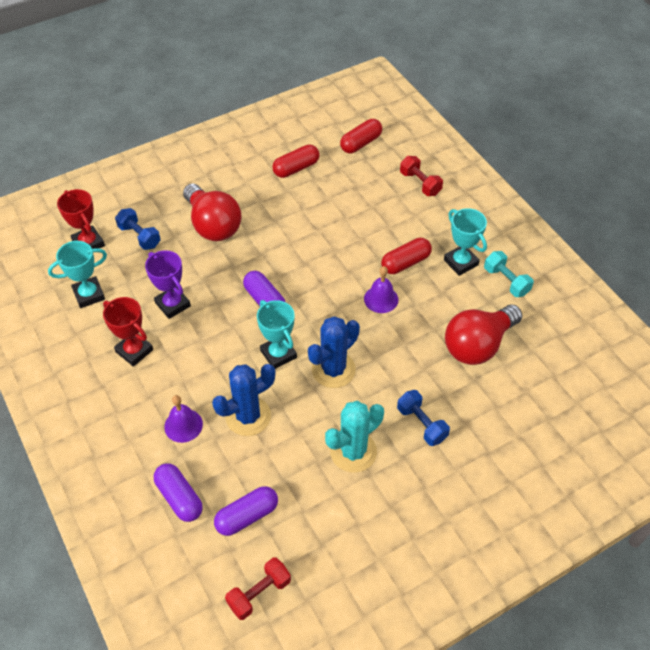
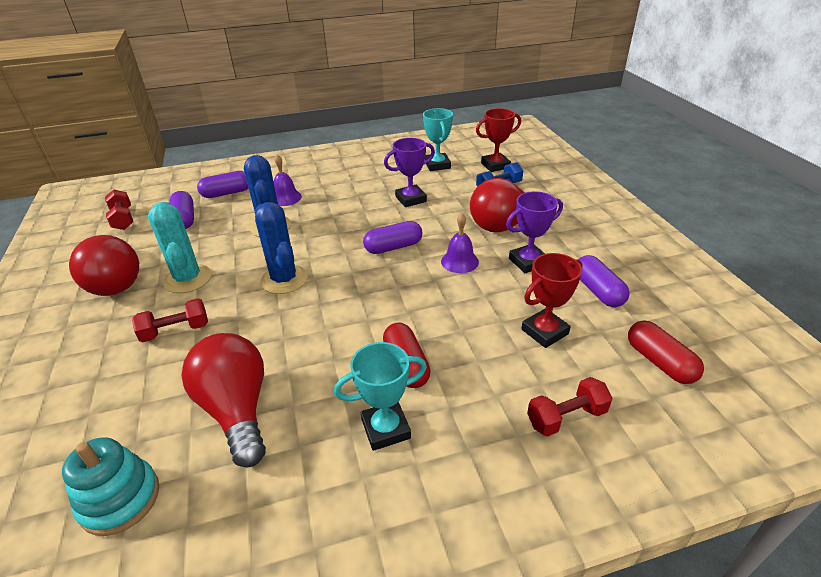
camera: 105 degrees right, 15 degrees down
(134, 351) = (370, 181): red trophy -> red trophy (544, 332)
(268, 207) = (528, 262): none -> purple trophy
(278, 354) = (324, 248): turquoise trophy -> none
(296, 168) = (598, 291): red capsule -> purple capsule
(373, 519) = (116, 280): none -> red light bulb
(381, 299) = (357, 330): purple bell -> purple bell (459, 261)
(421, 424) = (176, 331): blue dumbbell -> red dumbbell
(506, 281) = (326, 481): turquoise dumbbell -> none
(561, 377) = (120, 499): none -> turquoise stacking toy

